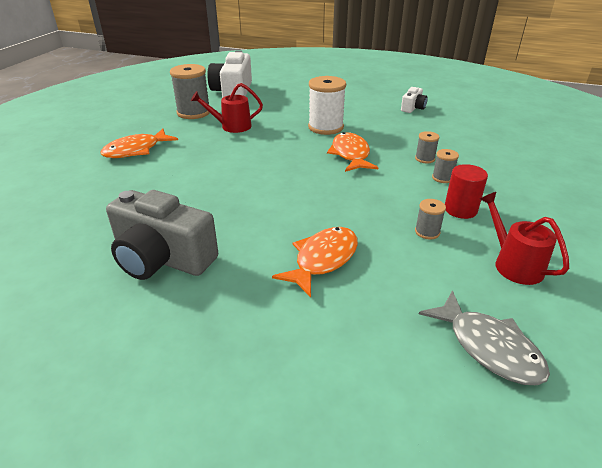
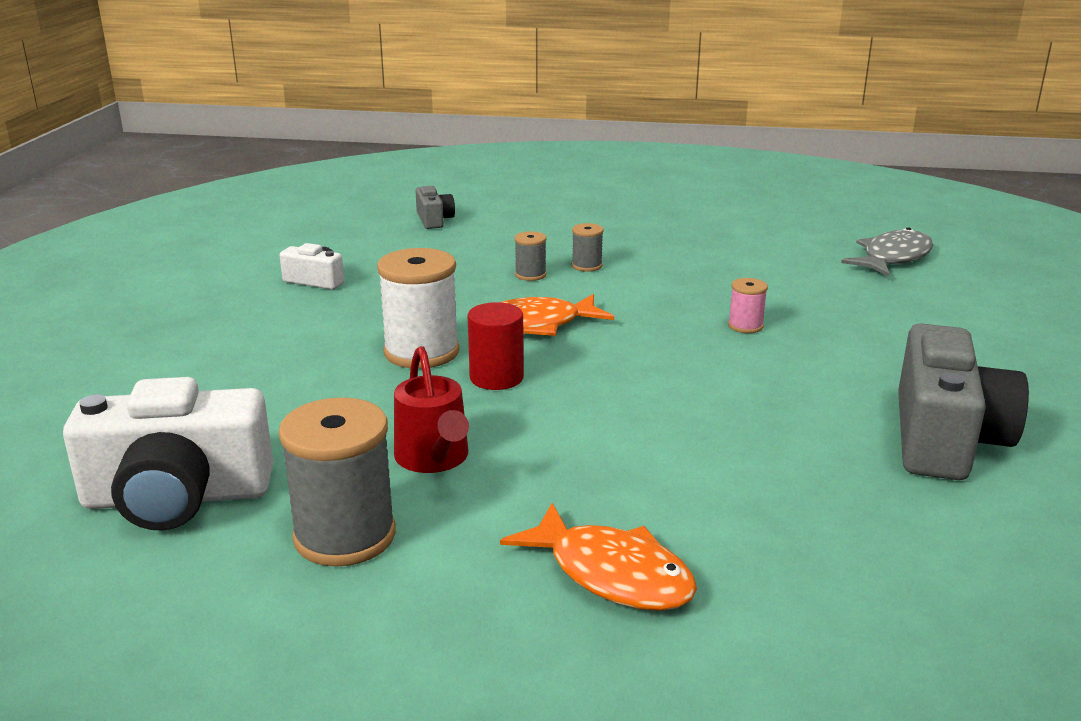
camera: 100 degrees left, 10 degrees down
(323, 260) = (839, 329): orange fish -> none
(336, 220) = (745, 326): none -> pink spool
(427, 232) = (730, 276): grey spool -> none
(460, 209) = (666, 259): red cylinder -> red cylinder (496, 377)
(513, 264) = (759, 242): red watering can -> none
(518, 137) = (434, 220): none -> grey camera

